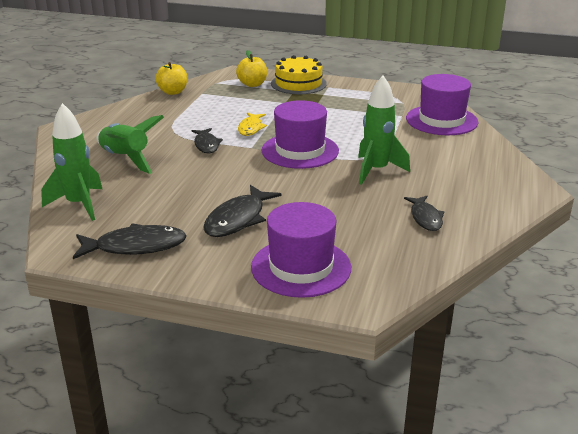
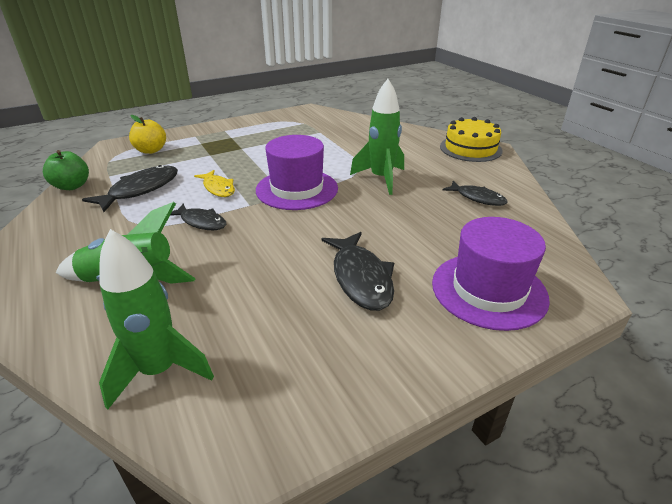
camera: 45 degrees left, 5 degrees up
(135, 246) = (319, 376): black fish -> black fish (140, 190)
(173, 92) = (72, 186): yellow apple -> green apple
(298, 83) = (194, 136): yellow cake -> yellow cake (470, 148)
(441, 120) = (352, 126): purple hat -> none

